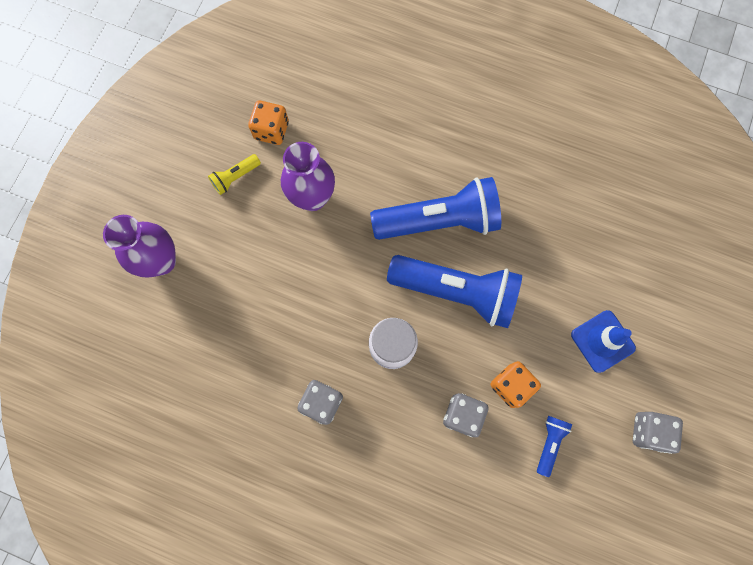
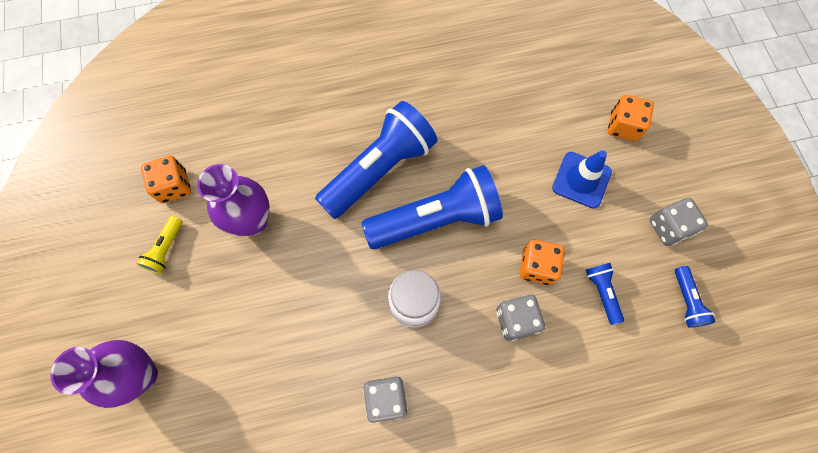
camera: 35 degrees left, 5 degrees down
(616, 499) = (686, 301): none -> blue flashlight
(676, 320) = (623, 126): none -> orange dice

